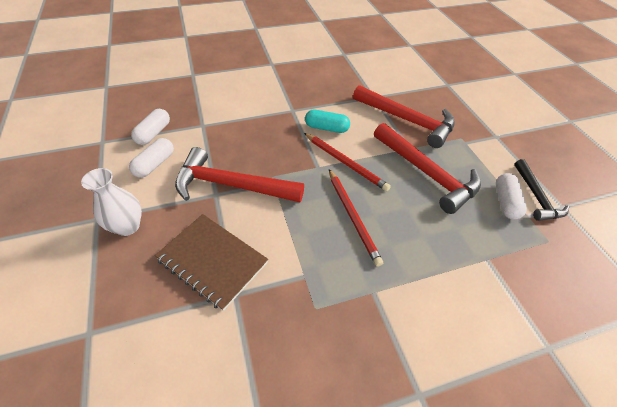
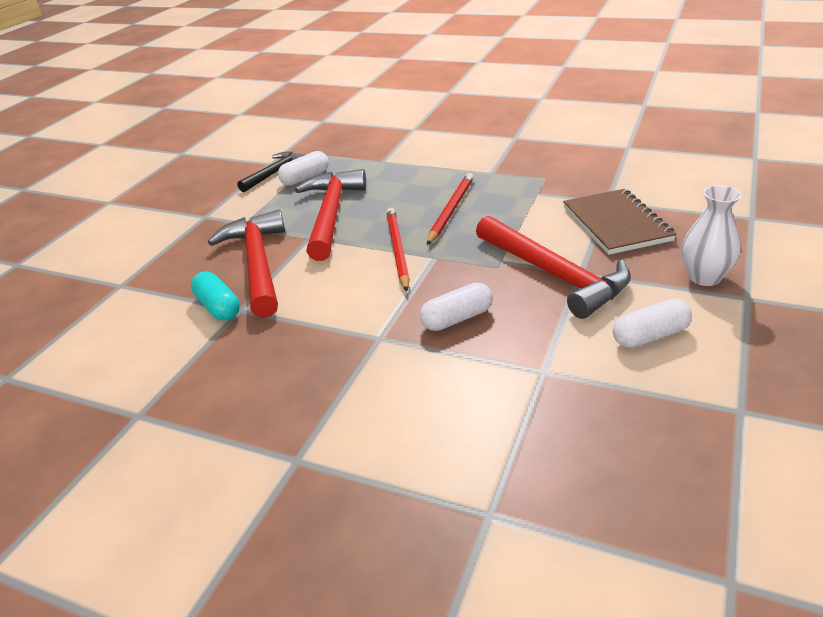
camera: 135 degrees left, 15 degrees down
(154, 133) = (637, 389): white capsule -> white capsule (457, 318)
(326, 128) = (366, 293): turquoise capsule -> turquoise capsule (218, 307)

